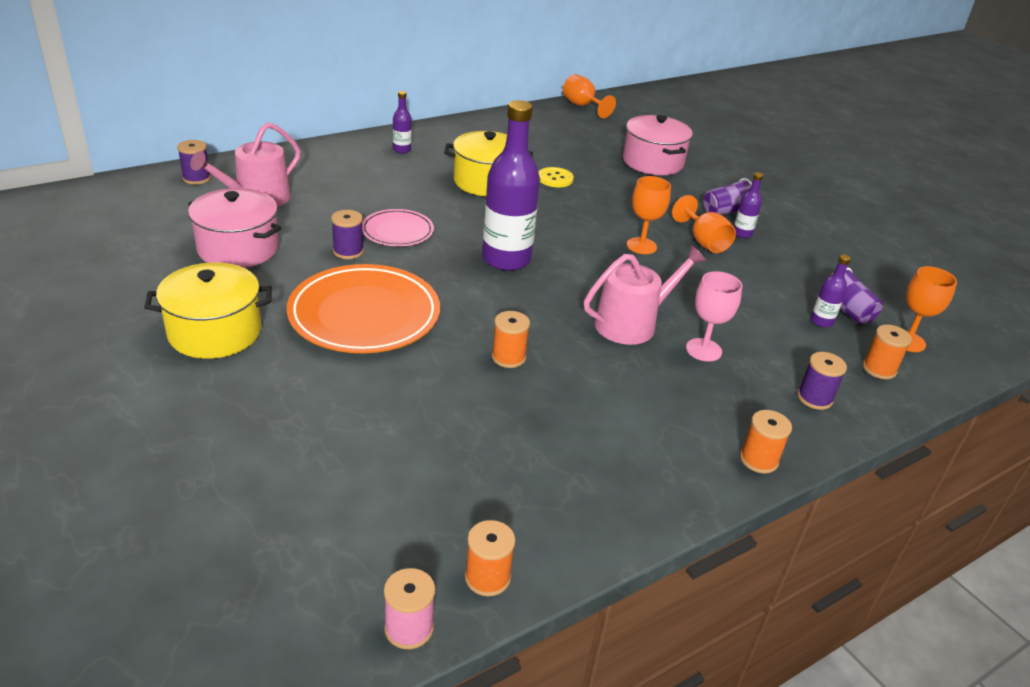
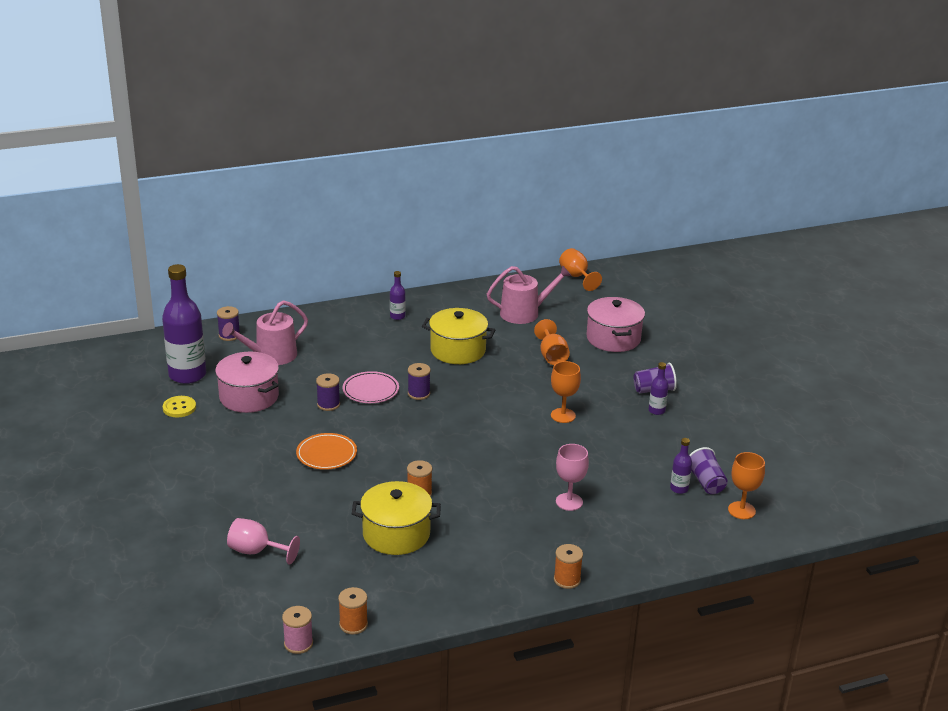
camera: 15 degrees right, 5 degrees down
(215, 332) = (221, 458): yellow pot -> yellow pot (396, 534)
(298, 469) = (256, 551): none -> pink goblet
(364, 314) = (326, 454): orange plate -> orange plate, size x0.55
(506, 259) = (447, 419): purple bottle -> purple bottle (187, 375)
(555, 179) = (518, 350): yellow button -> yellow button (179, 408)
(632, 324) = (523, 477): pink watering can -> pink watering can (524, 313)
(704, 242) = (618, 415): orange goblet -> orange goblet (552, 356)
(814, 398) = (635, 544): purple spool -> purple spool (419, 393)
(879, 369) = (702, 528): orange spool -> none

